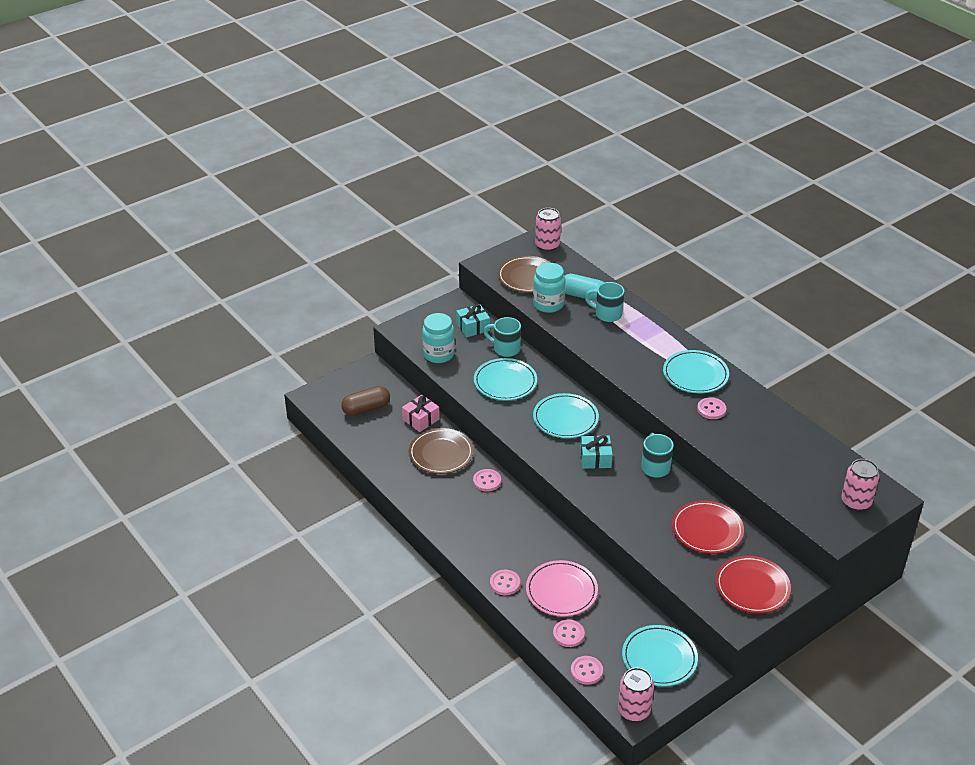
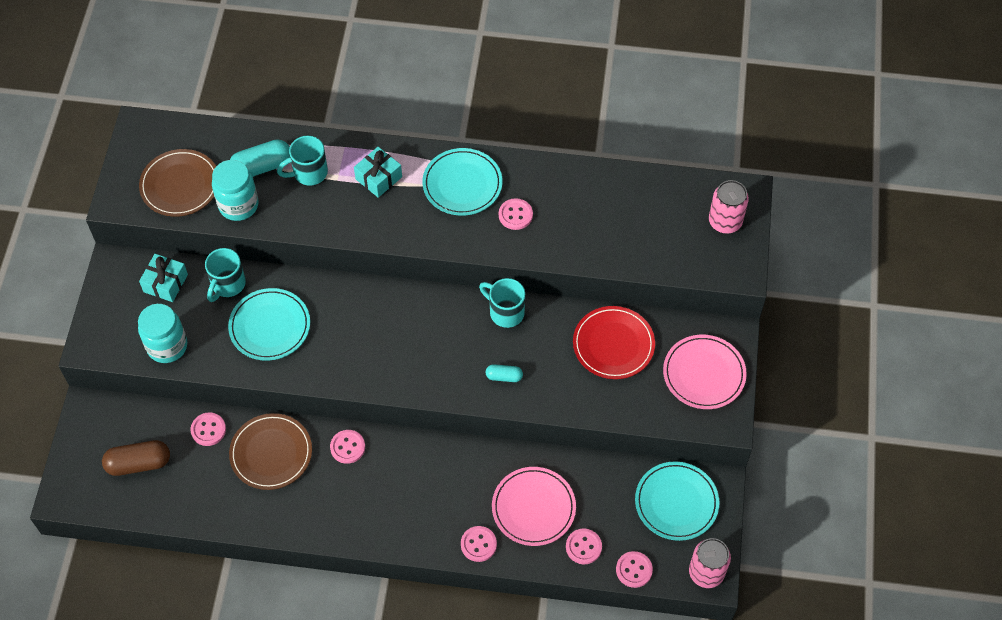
camera: 45 degrees left, 20 degrees up
(366, 409) = (139, 463): brown capsule -> brown capsule turned 60 degrees clockwise
(421, 419) = (208, 430): pink gift -> pink button
(505, 349) = (227, 285): turquoise mug -> turquoise mug turned 45 degrees counterclockwise
(547, 245) = (157, 127): pink can -> none
(565, 418) = (371, 323): turquoise plate -> none
(595, 458) = (444, 347): turquoise gift -> turquoise gift (378, 178)
(614, 497) = (504, 376): none -> turquoise capsule
(752, 587) = (704, 374): red plate -> pink plate

